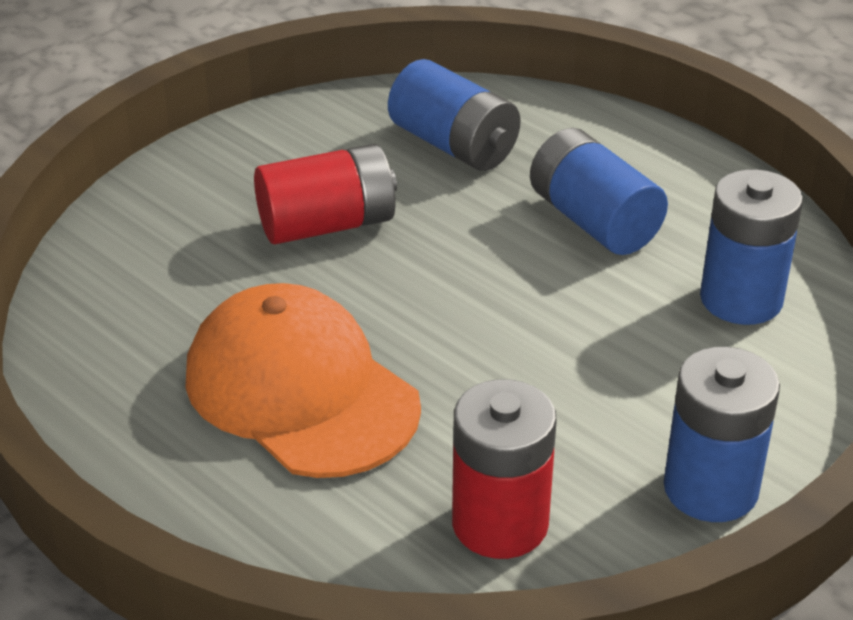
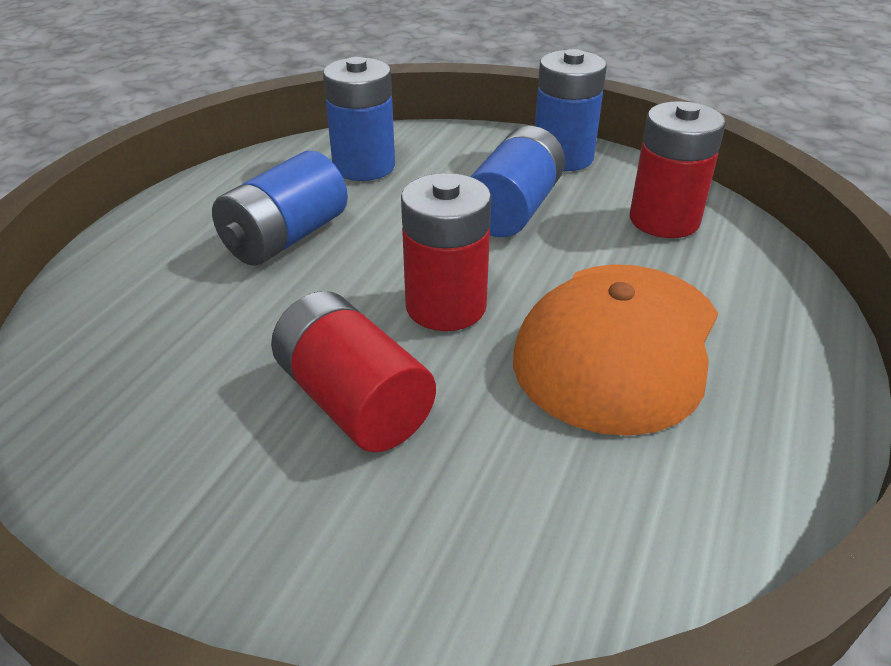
camera: 110 degrees left, 0 degrees up
(421, 298) = (446, 306): none -> red battery
(454, 145) = (167, 344): blue battery -> blue battery (513, 209)

